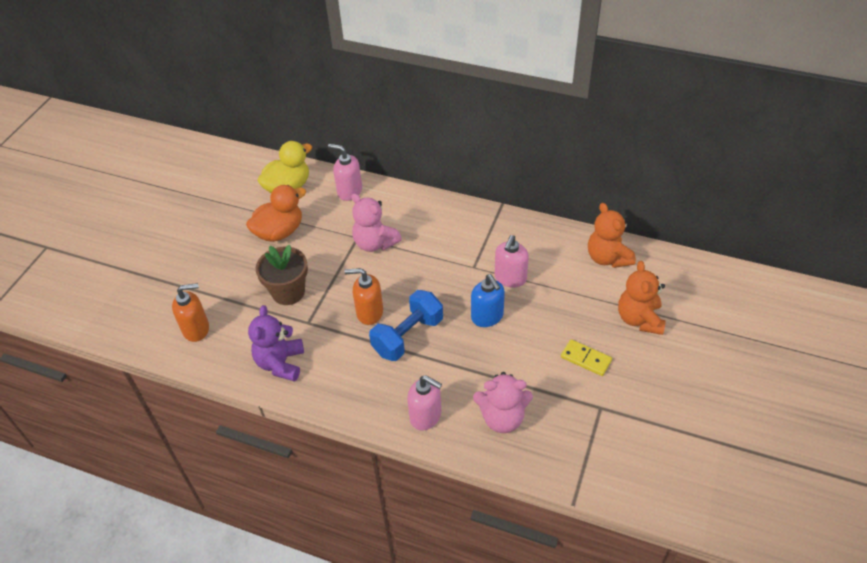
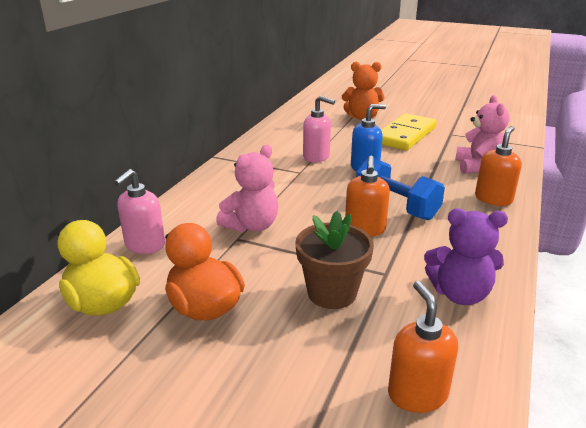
camera: 90 degrees left, 20 degrees down
(426, 416) = (493, 199): pink soap dispenser -> orange soap dispenser
(585, 359) = (405, 135): yellow domino -> yellow domino, size x1.95
(607, 258) = (296, 122): orange teddy bear -> none

